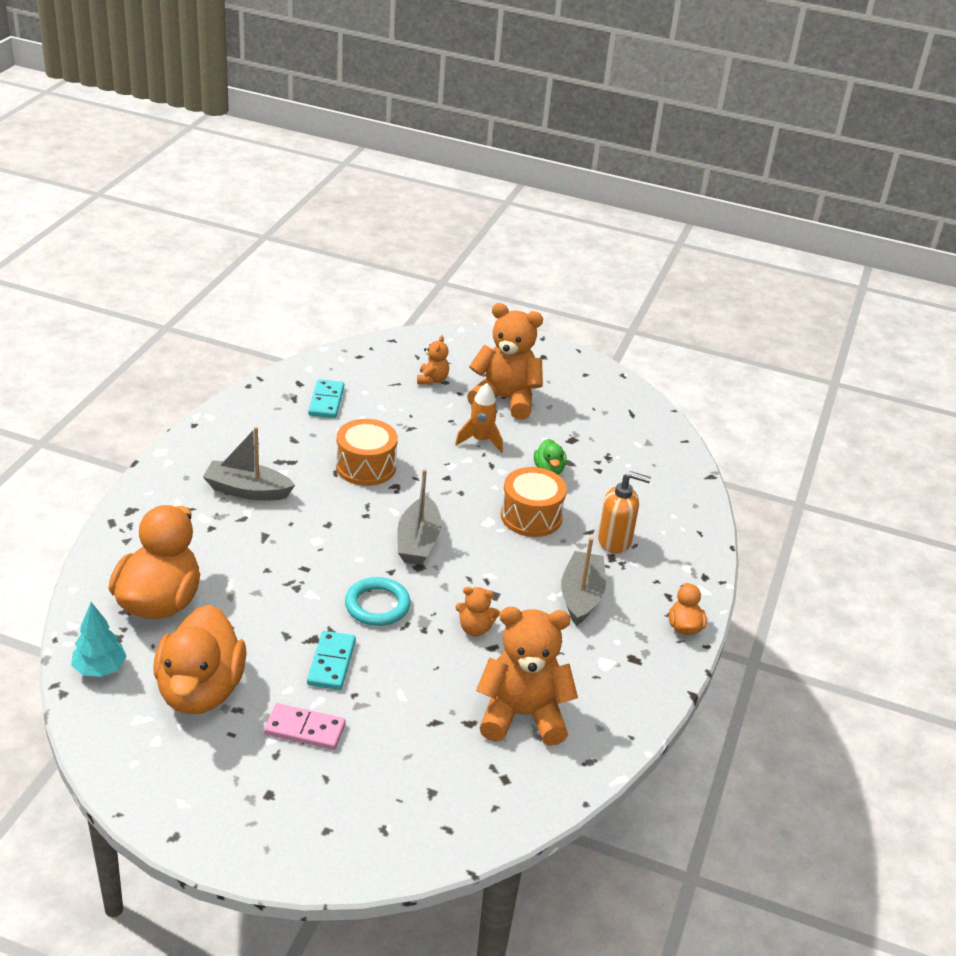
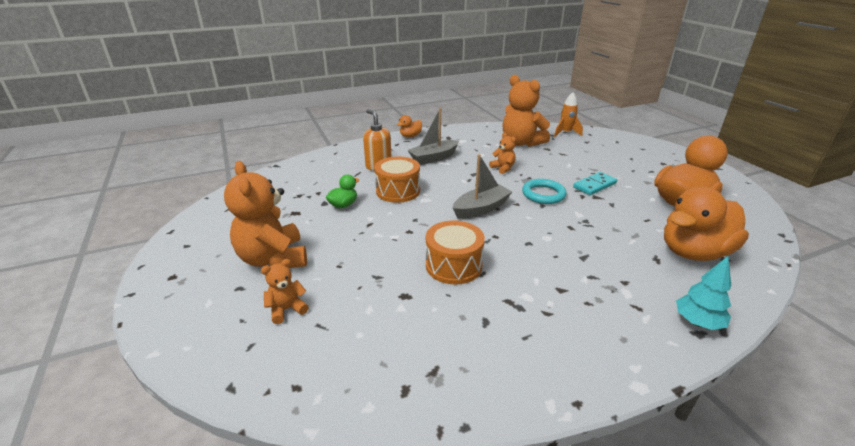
camera: 130 degrees left, 5 degrees down
(100, 669) = (751, 235): turquoise tree -> turquoise tree (697, 322)
(247, 490) = (571, 296): grey boat -> none
(305, 729) = (630, 172): pink domino -> none
(326, 401) = (407, 346): turquoise domino -> none
(481, 440) = (347, 241): orange rocket -> orange rocket (565, 133)

